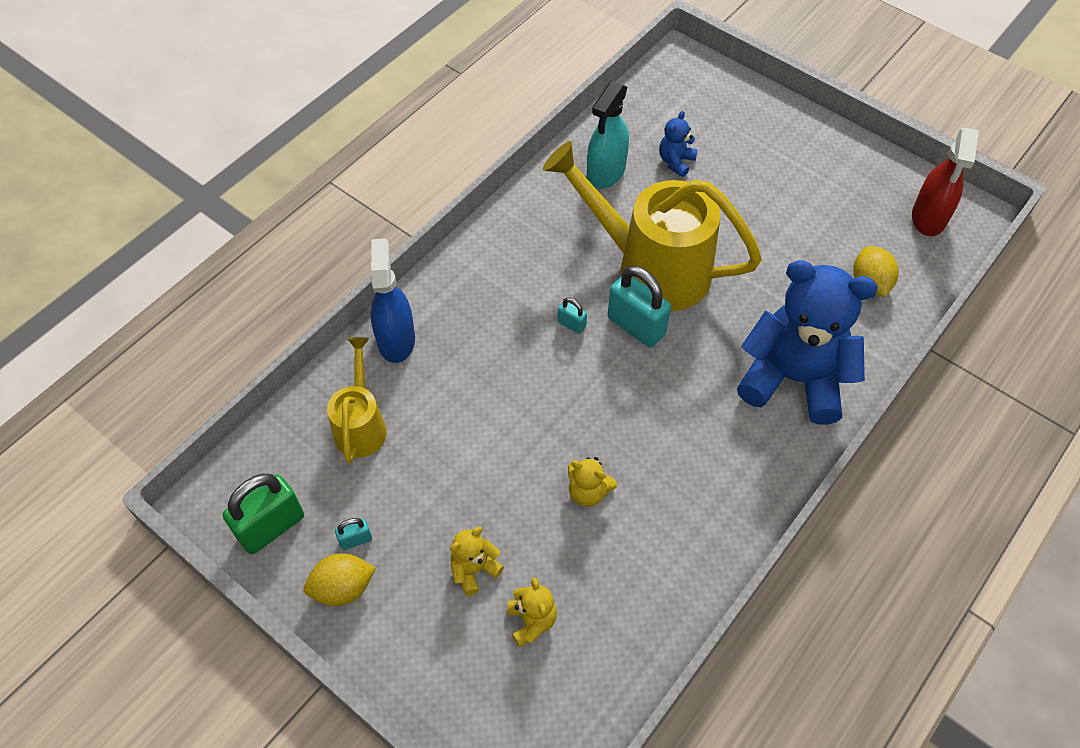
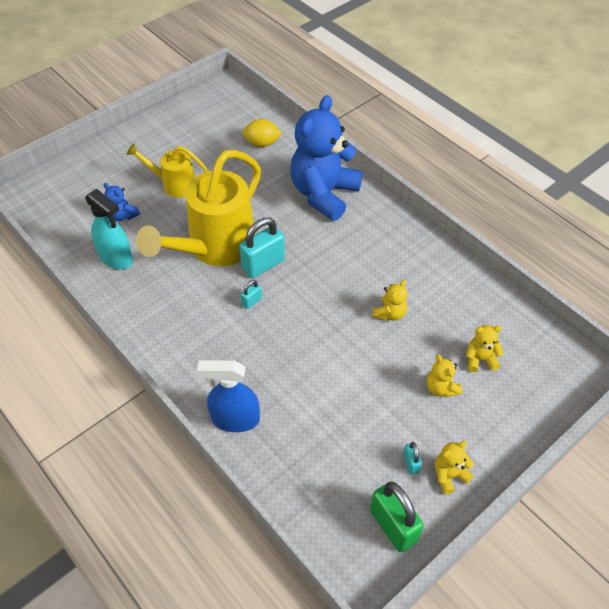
camera: 80 degrees left, 5 degrees down
(343, 588) = (449, 475): yellow lemon -> yellow teddy bear
(361, 425) = (311, 452): yellow watering can -> yellow watering can (174, 184)
(928, 218) = (220, 106): red spray bottle -> none

